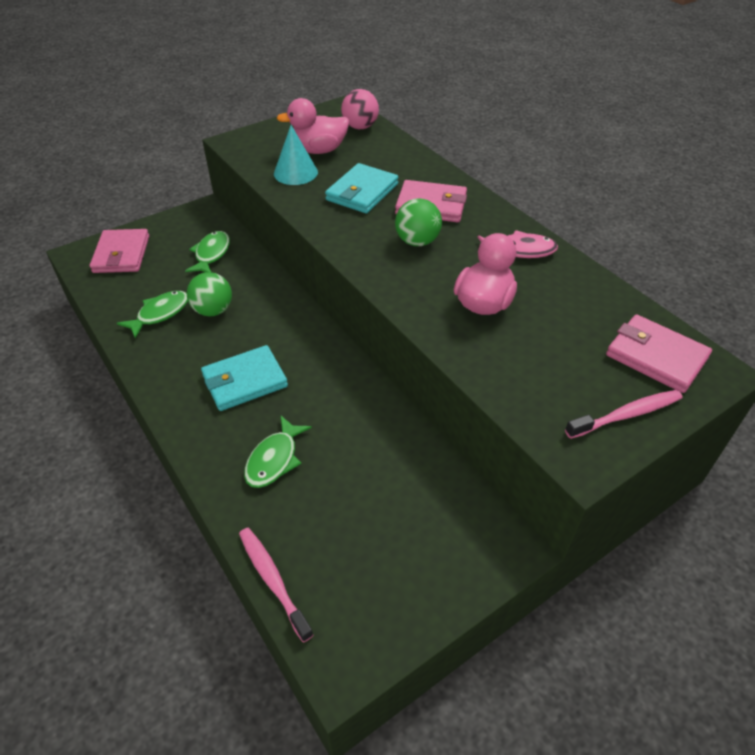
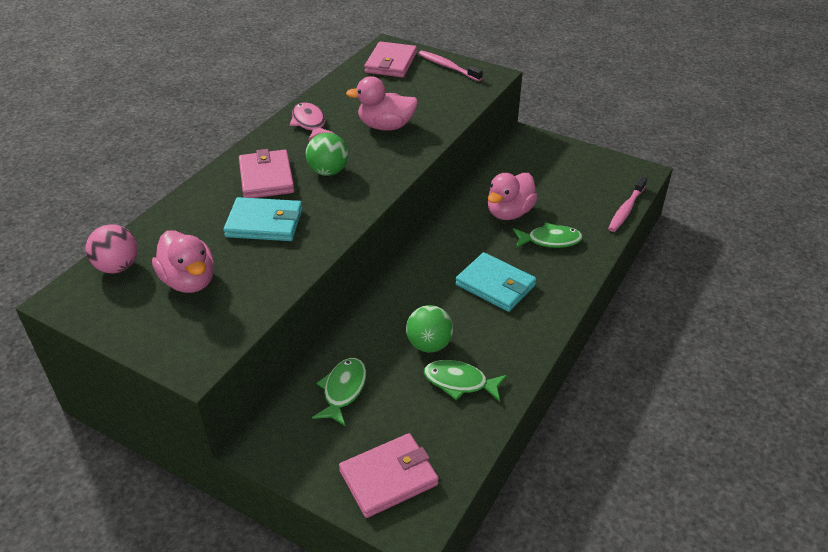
camera: 115 degrees left, 5 degrees down
(211, 254) = (343, 390): green fish -> green fish turned 120 degrees clockwise
(295, 173) = (248, 281): turquoise cone -> none
(347, 444) = (509, 213): none -> pink duck

